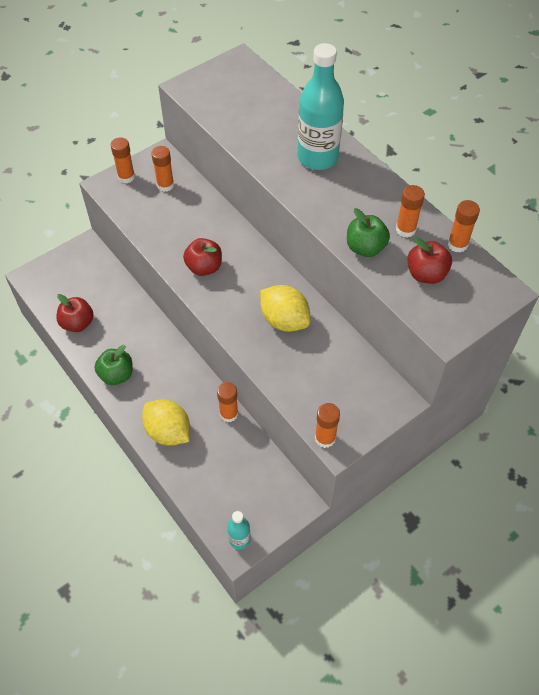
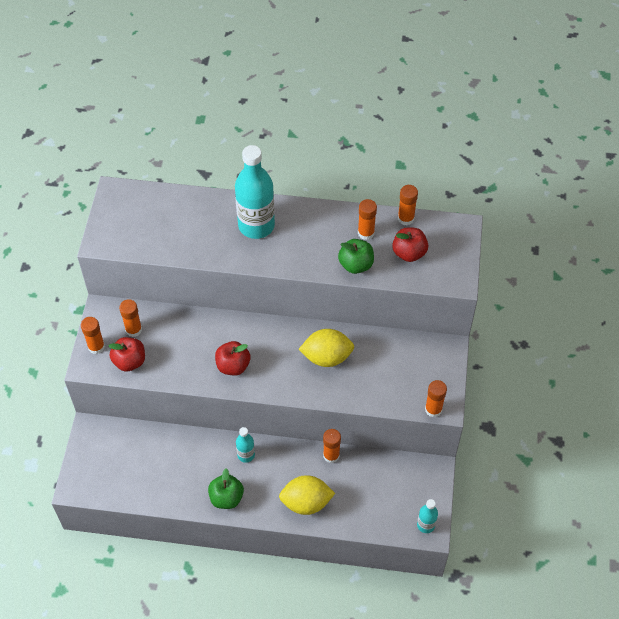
camera: 45 degrees left, 0 degrees up
(77, 323) = (154, 488): red apple -> red apple (129, 361)
(166, 356) = (246, 455): none -> turquoise bottle

